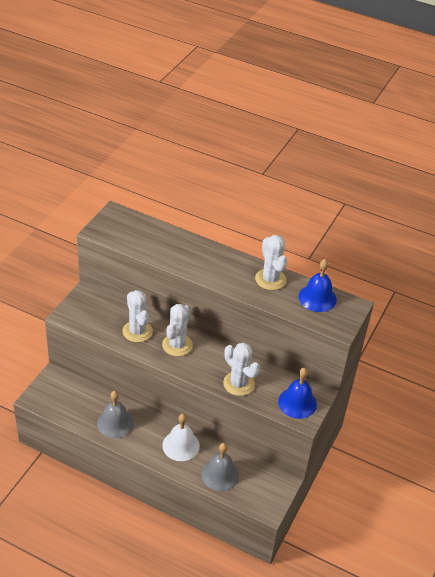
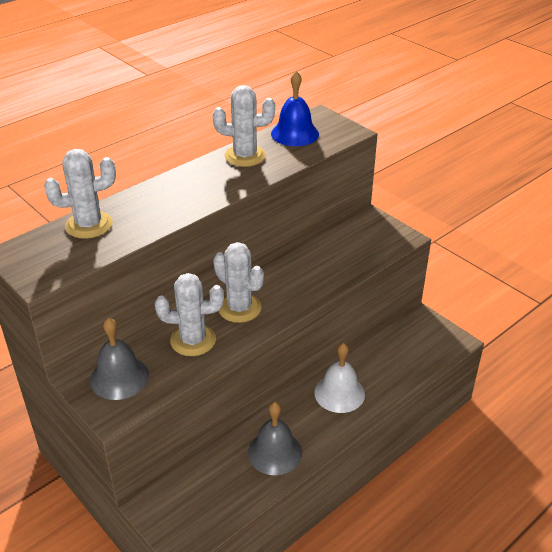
camera: 65 degrees left, 5 degrees down
(220, 474) = (396, 369): grey bell -> grey bell (119, 377)
(238, 384) = (330, 272): white cactus -> white cactus (89, 225)
(297, 403) = (378, 236): blue bell -> none

